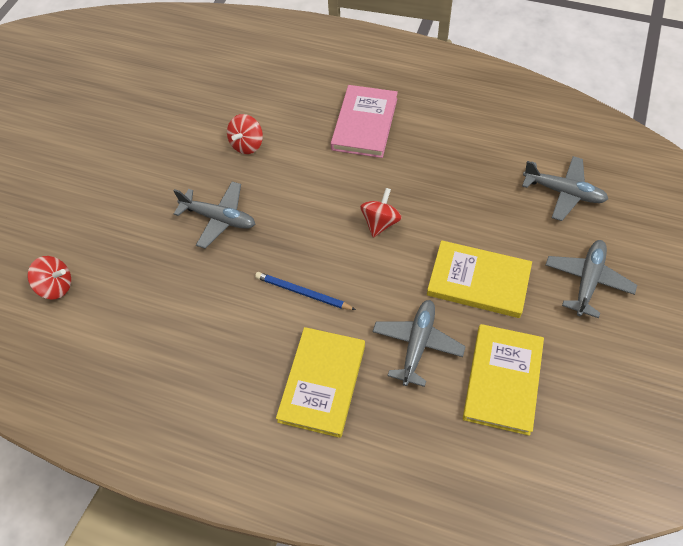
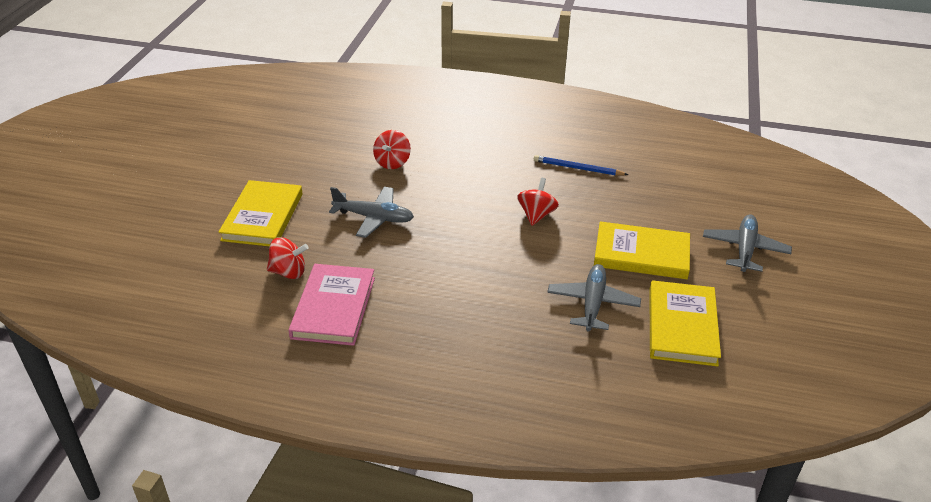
camera: 10 degrees left, 20 degrees down
(56, 286) = (211, 276): red spinning top -> red spinning top (288, 272)
(303, 293) = (470, 270): blue pencil -> blue pencil (577, 168)
(322, 383) = (503, 337): yellow book -> yellow book (262, 217)
(365, 124) = (506, 144): pink book -> pink book (334, 307)
(563, 192) = (706, 187): grey plane -> none

